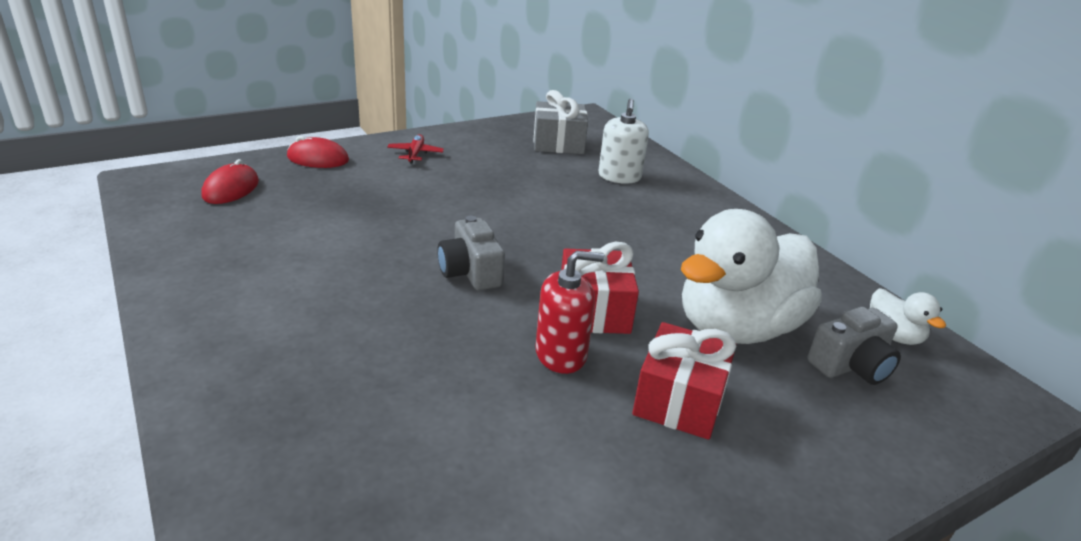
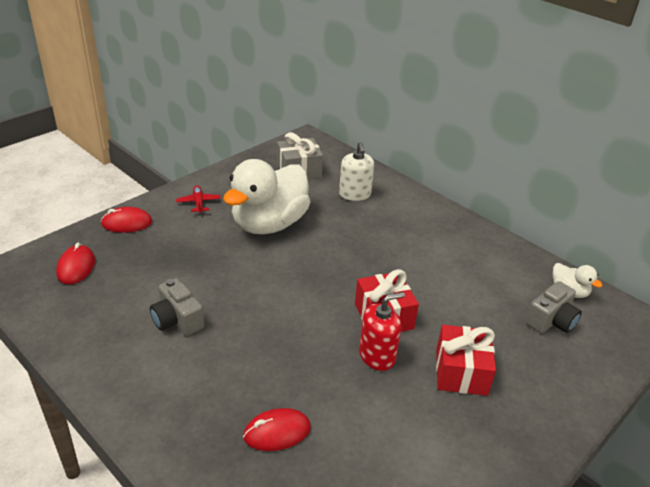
camera: 15 degrees left, 5 degrees up
(367, 414) = (277, 432): none -> red mouse
(470, 272) = (290, 303): grey camera -> grey camera (177, 320)
(737, 327) = (476, 308): white duck -> white duck (269, 224)

